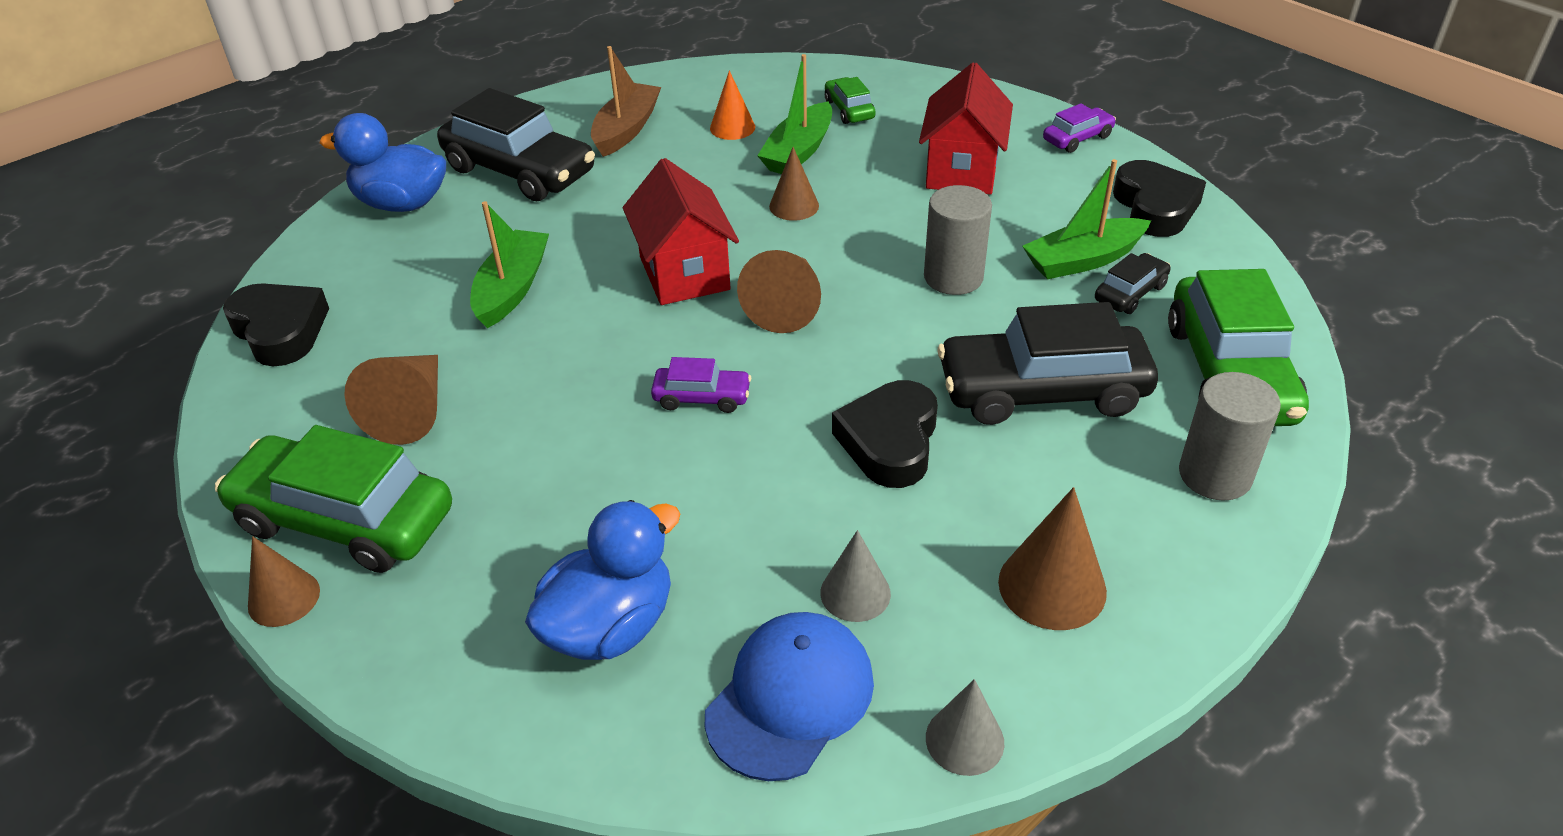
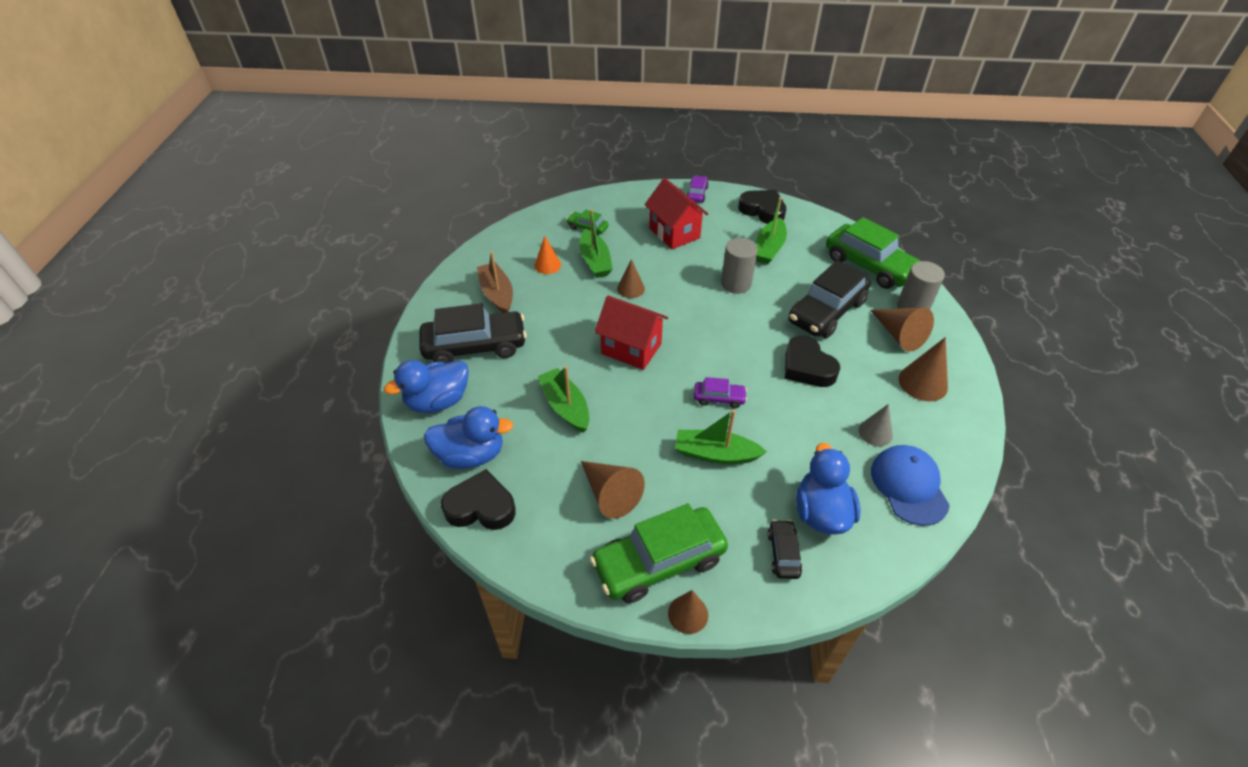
camera: 45 degrees left, 5 degrees up
(349, 275) = (471, 455): none -> blue duck
(592, 456) = (715, 454): none -> green boat
(702, 397) = (719, 398): purple car -> purple car turned 45 degrees clockwise
(786, 305) = (693, 336): brown cone -> brown cone (898, 335)
(964, 740) = (969, 455): grey cone -> none
(1130, 293) = (801, 253): black car -> black car (783, 553)

